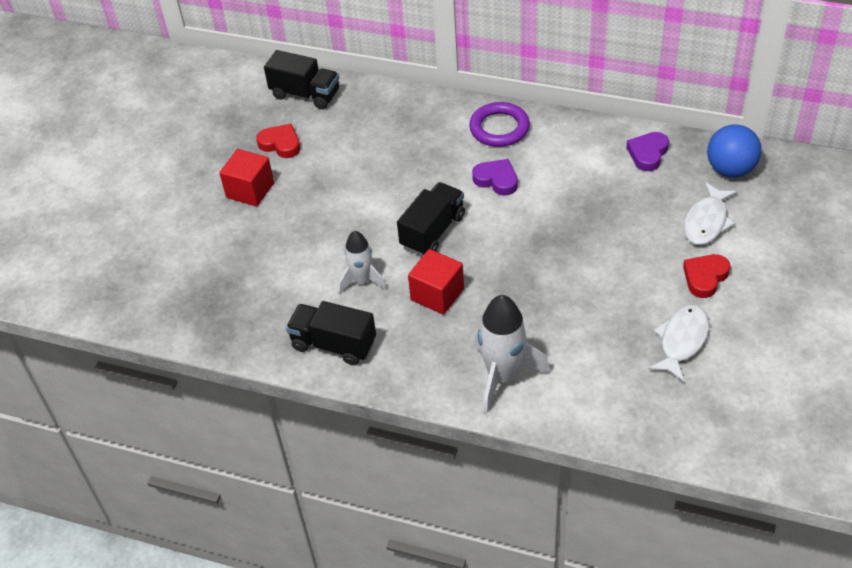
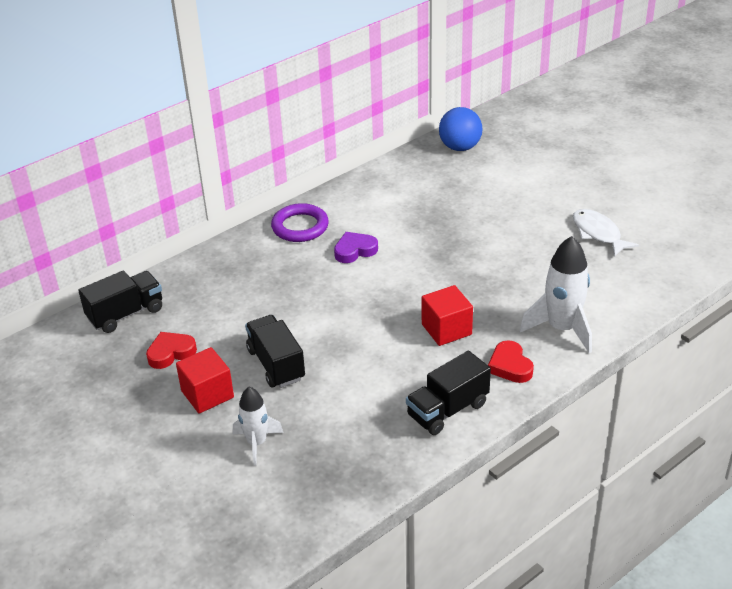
camera: 60 degrees left, 10 degrees down
(362, 280) = (391, 365): white rocket -> white rocket (257, 443)
(433, 231) = (375, 305): black truck -> black truck (276, 364)
(648, 154) = (406, 173): purple heart -> none
(705, 277) = (549, 199): red heart -> red heart (510, 366)
(707, 222) = (498, 177): white fish -> none

